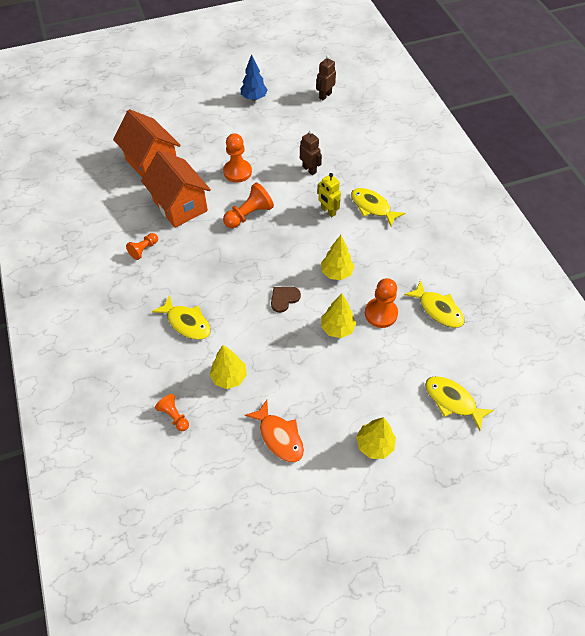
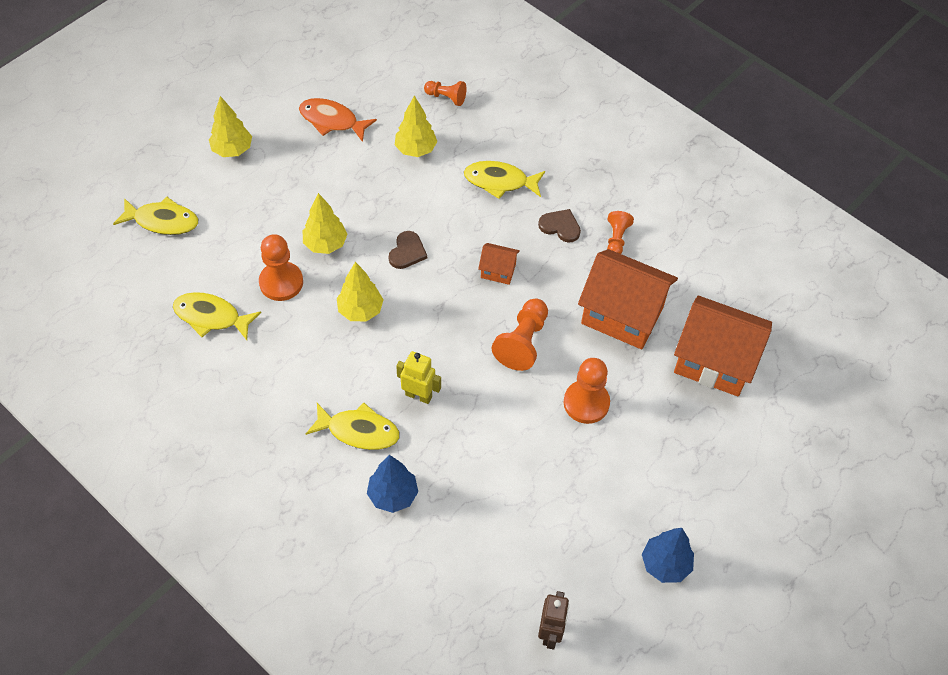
camera: 150 degrees right, 0 degrees up
(172, 272) = (560, 226): none -> brown heart
(233, 261) = (498, 271): none -> orange house
(309, 169) = (485, 456): brown robot -> none
(369, 171) = (393, 495): none -> blue tree

